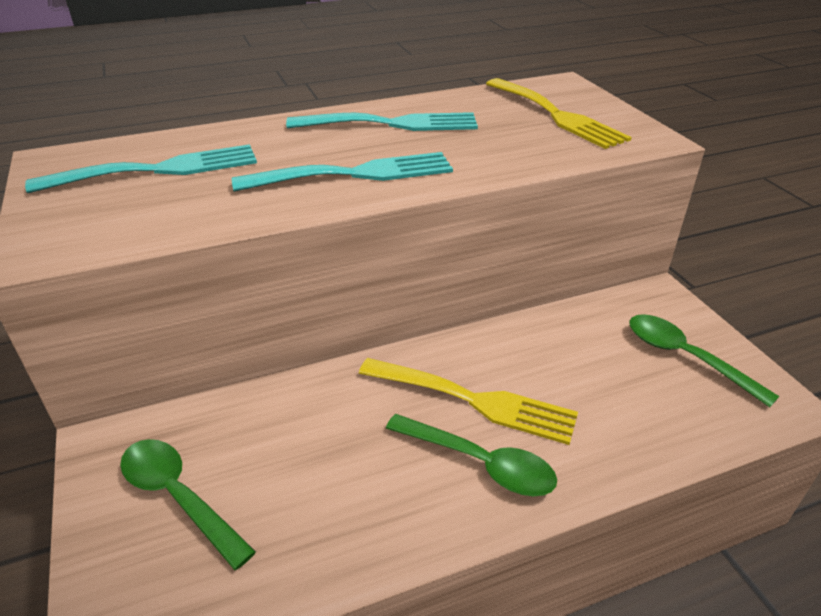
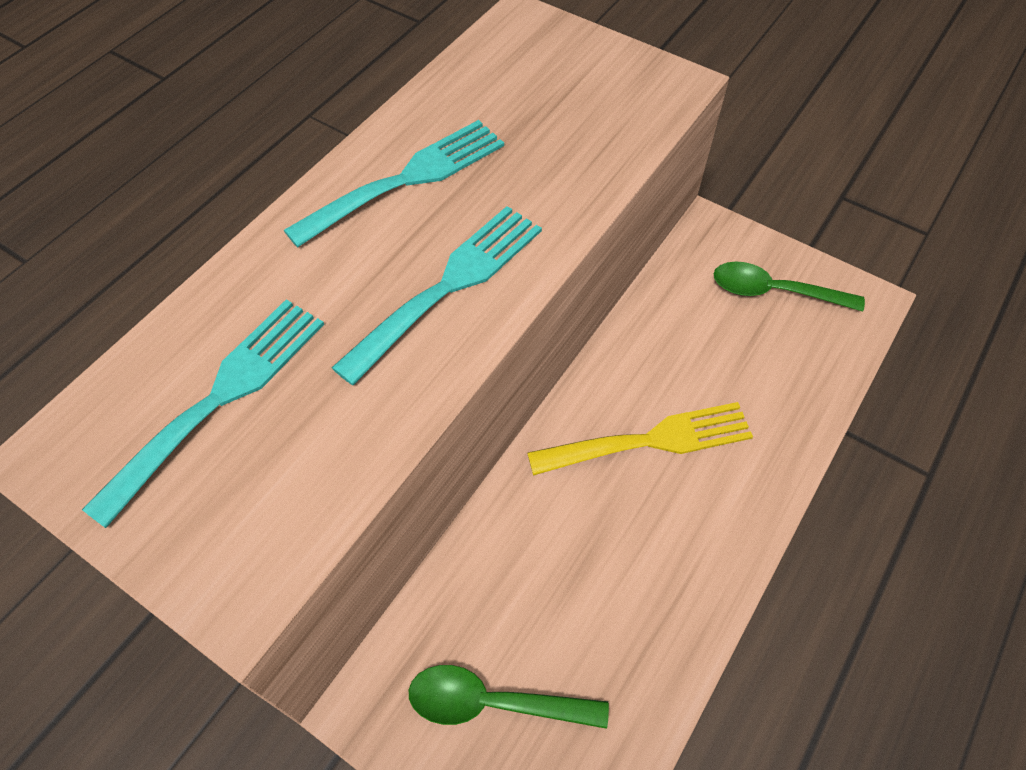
camera: 35 degrees left, 20 degrees up
(479, 463) = (701, 500): green spoon -> none
(556, 115) = (561, 83): yellow fork -> none

